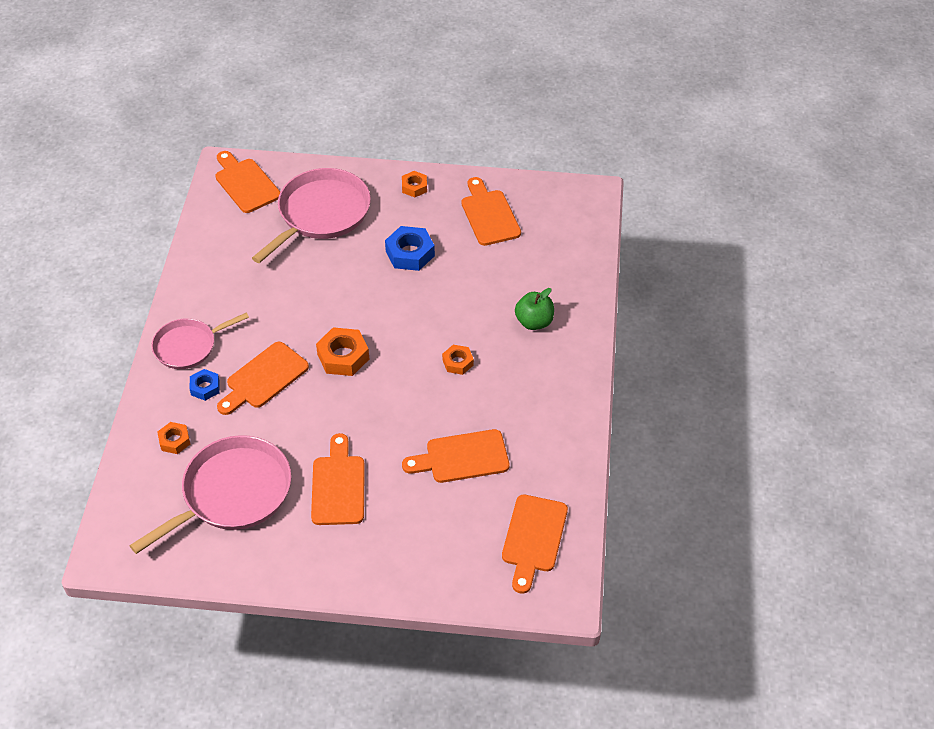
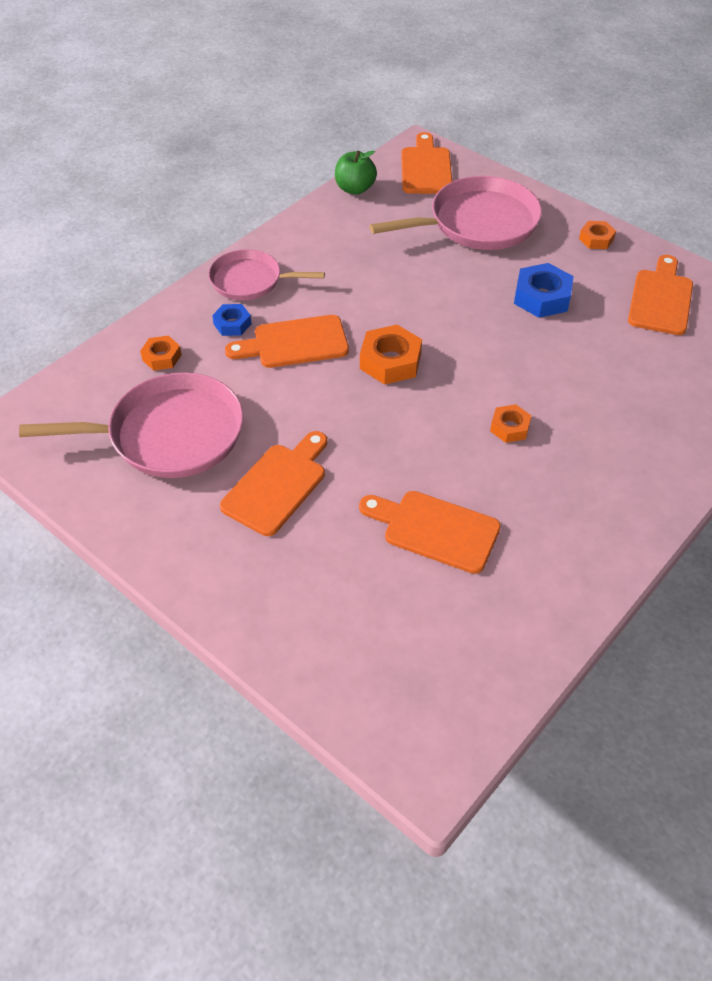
camera: 35 degrees right, 0 degrees up
(533, 538) = (448, 670): orange cutting board -> none
(534, 322) = (633, 429): green apple -> green apple (355, 189)

